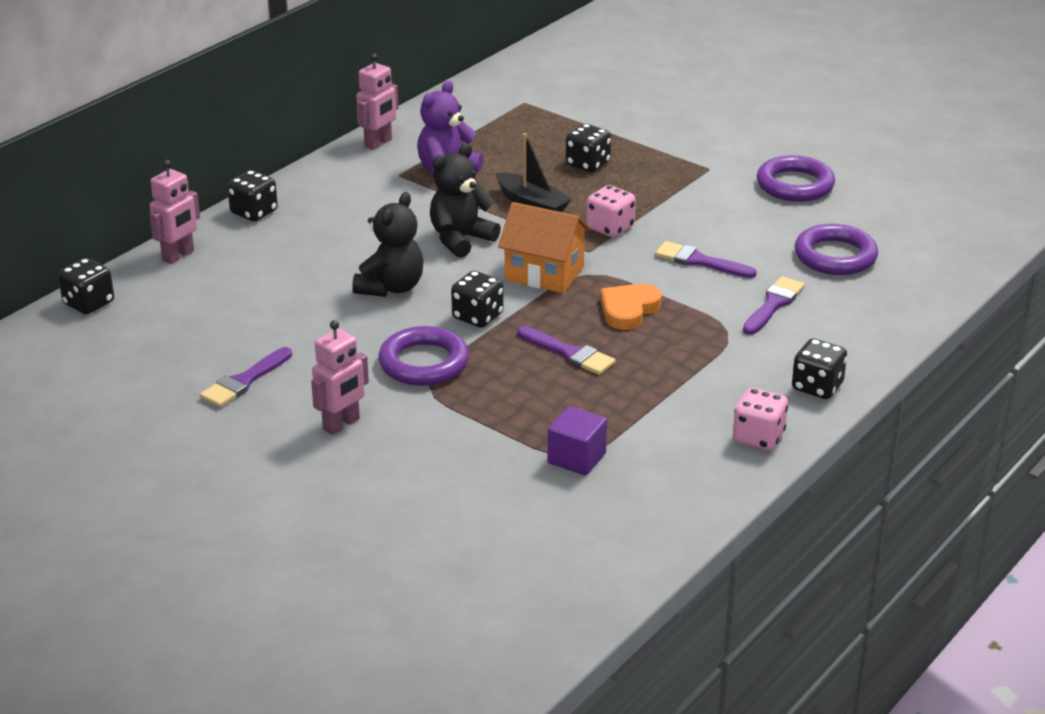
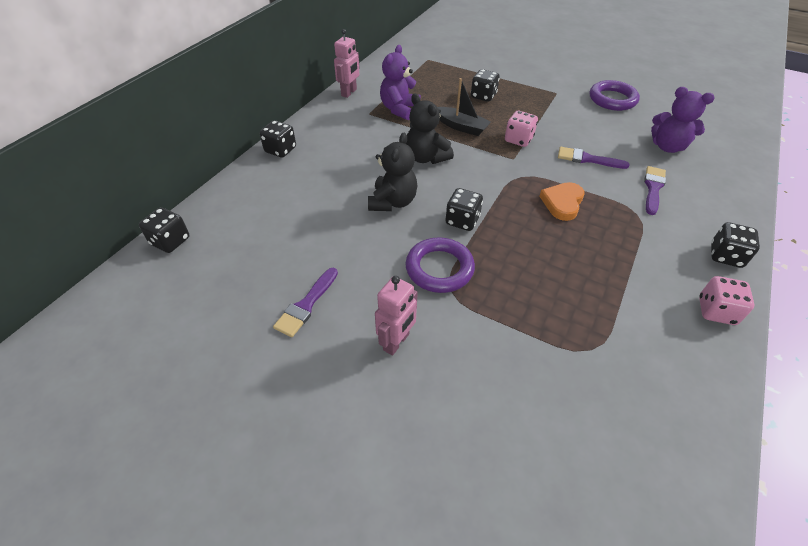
camera: 10 degrees left, 15 degrees up
(178, 256) = (233, 191): pink robot -> none
(460, 239) = (426, 158): black teddy bear -> black teddy bear turned 75 degrees counterclockwise
(544, 273) = (492, 179): orange house -> none
(569, 353) = (540, 246): purple brush -> none
(576, 458) = (595, 353): purple cube -> none
(835, 256) = (667, 147): purple ring -> purple teddy bear

